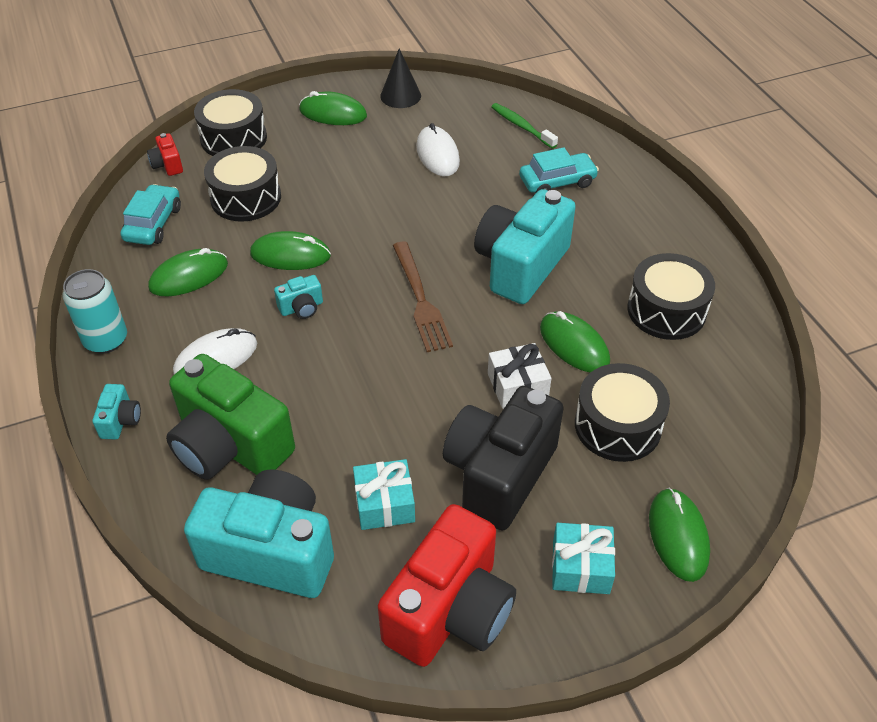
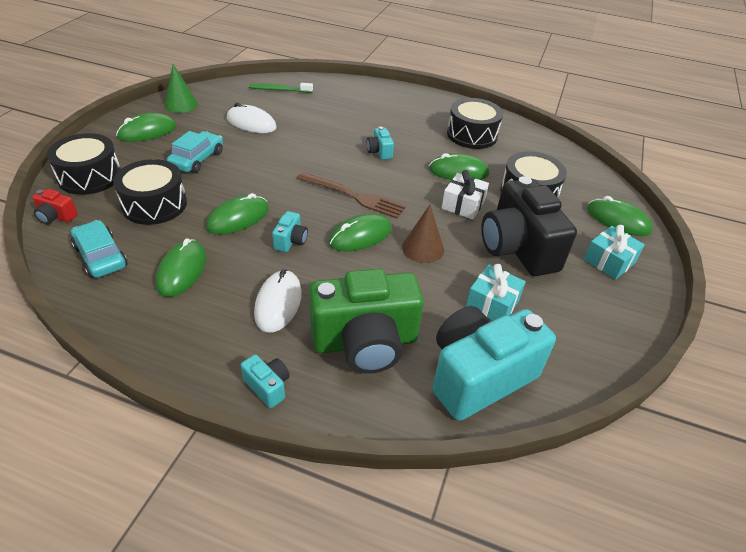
camera: 50 degrees left, 5 degrees down
(106, 340) = (175, 348): turquoise can -> none
(366, 346) = (360, 236): none -> green mouse
(400, 96) = (181, 104): black cone -> green cone
(404, 401) = (423, 248): none -> brown cone
(450, 611) = (597, 325): red camera -> none
(521, 266) = (379, 152): turquoise camera -> turquoise camera, size x0.42
(557, 182) = (337, 106): turquoise car -> turquoise car (197, 159)

